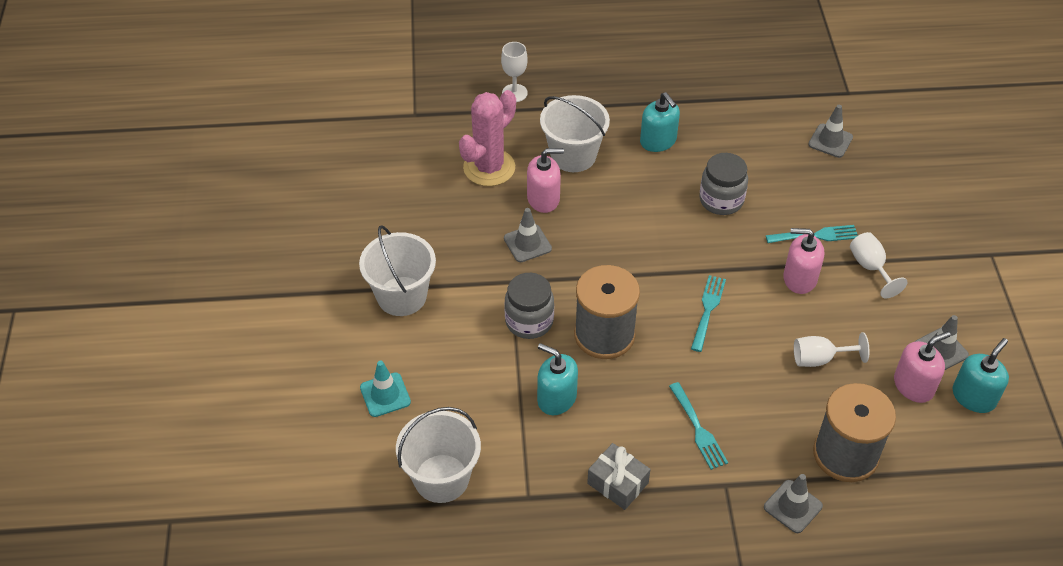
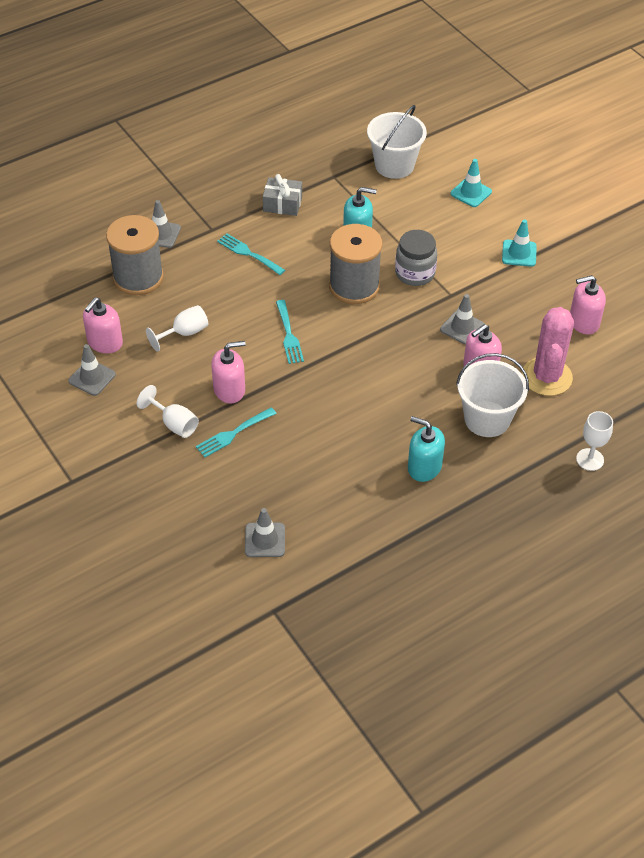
camera: 150 degrees right, 0 degrees up
(402, 296) = (519, 253): white bucket -> turquoise traffic cone
(407, 200) = (583, 322): none -> pink soap dispenser
(721, 200) = (332, 432): grey jar -> none
(973, 397) = (55, 352): turquoise soap dispenser -> none

